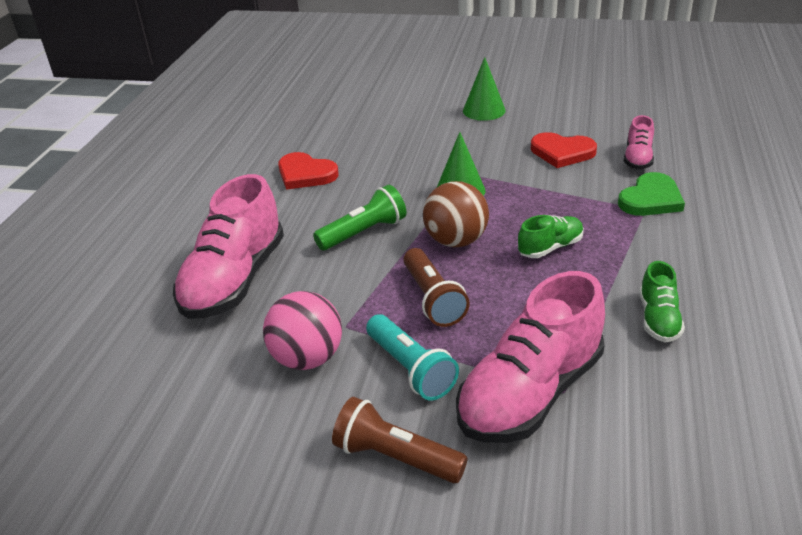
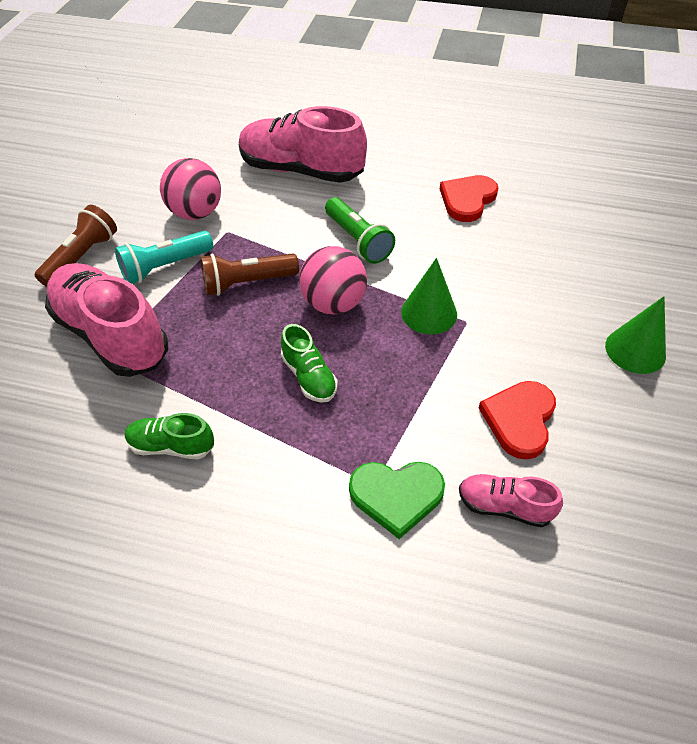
camera: 90 degrees right, 15 degrees up
(456, 241) = (333, 303): brown ball -> pink ball
(651, 199) = (396, 496): green heart -> green heart turned 45 degrees counterclockwise

